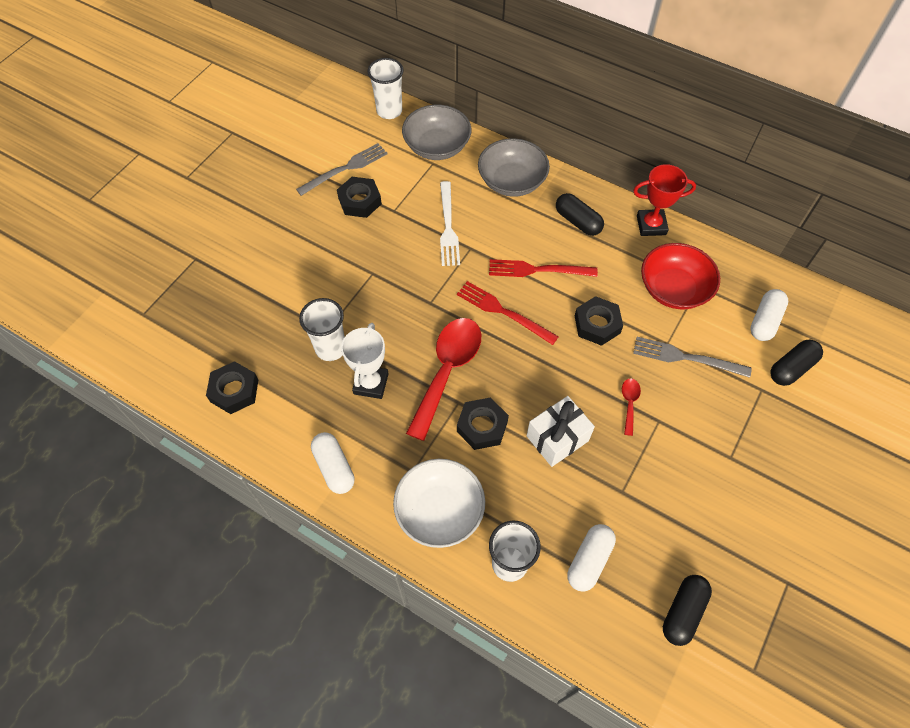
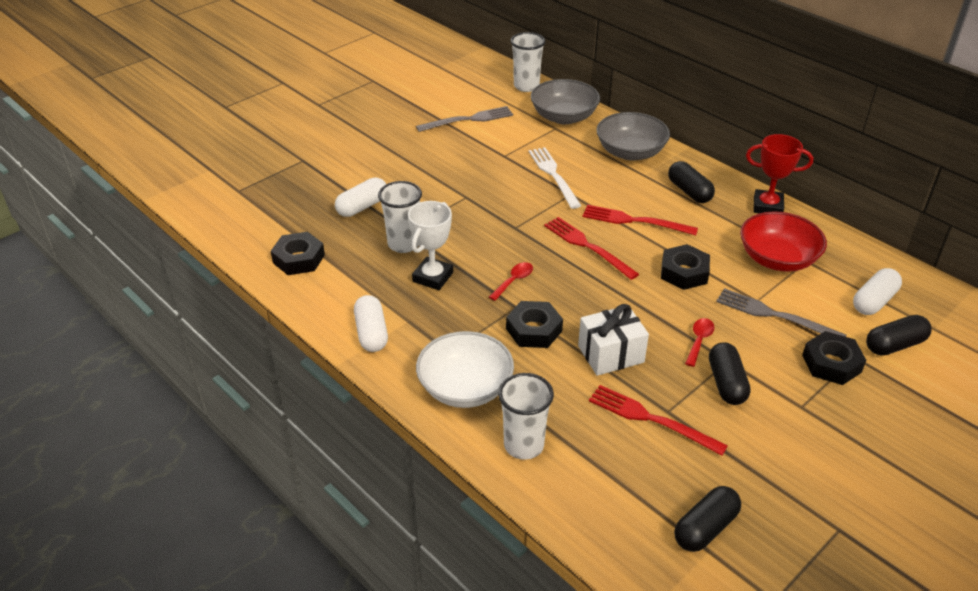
camera: 15 degrees right, 20 degrees down
(359, 201) = (473, 144): black nut -> black nut (831, 363)
(447, 370) = (514, 281): red spoon -> red spoon, size x0.43
(448, 227) = (553, 175): white fork -> white fork turned 150 degrees clockwise
(589, 560) = (612, 461): white capsule -> white capsule (362, 207)
(610, 504) = (651, 419): none -> red fork
(663, 447) = (726, 383): none -> black capsule

